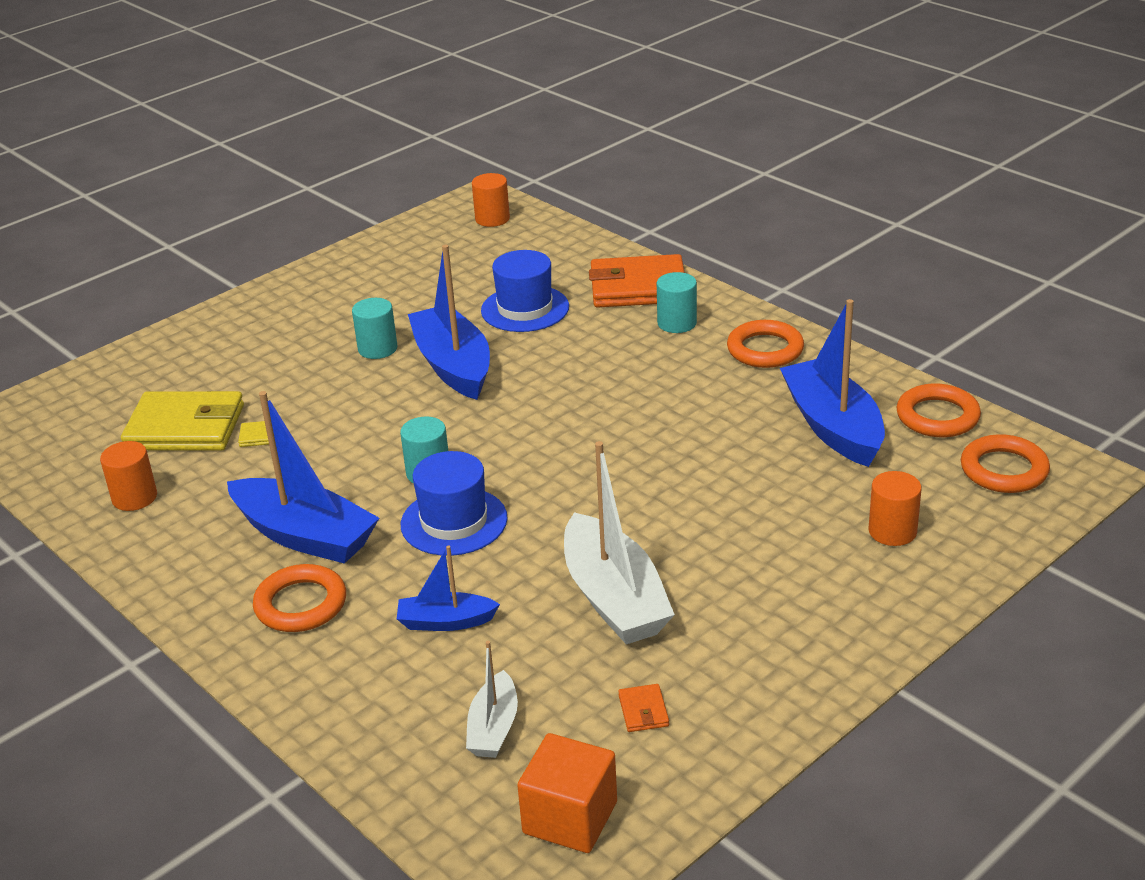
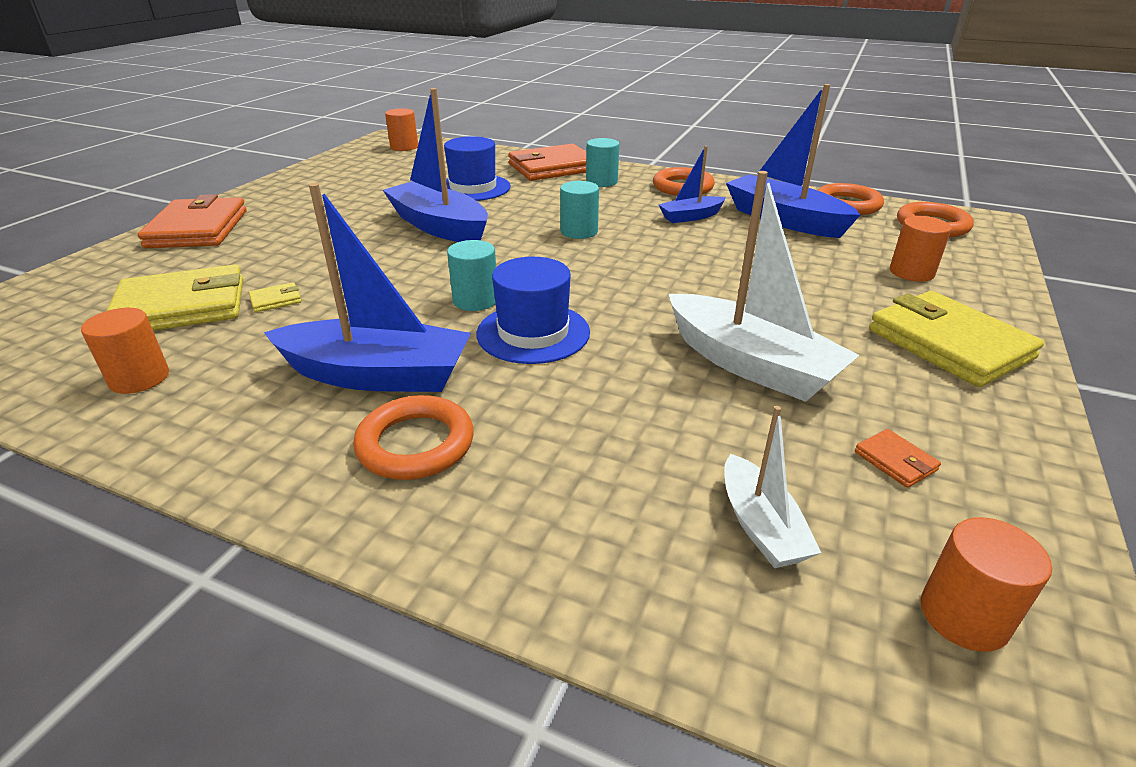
camera: 25 degrees left, 0 degrees up
(228, 326) = (198, 229): none -> orange wallet
(377, 348) = (359, 225): turquoise cylinder -> turquoise cylinder (579, 231)
(446, 622) = (602, 423): blue boat -> blue boat (691, 217)
(570, 818) = (964, 616): orange cube -> orange cylinder
(823, 622) = (949, 344): none -> yellow wallet

